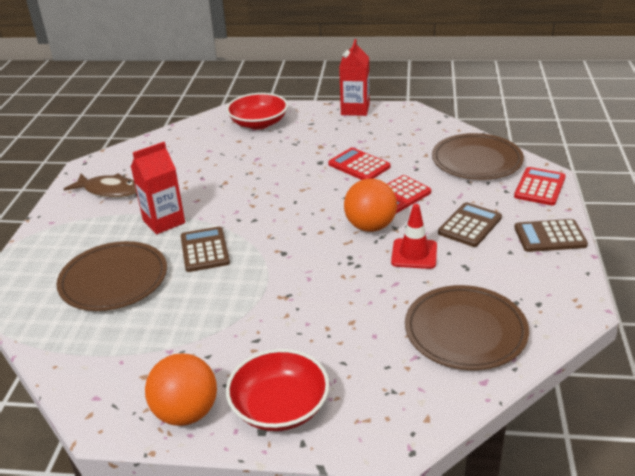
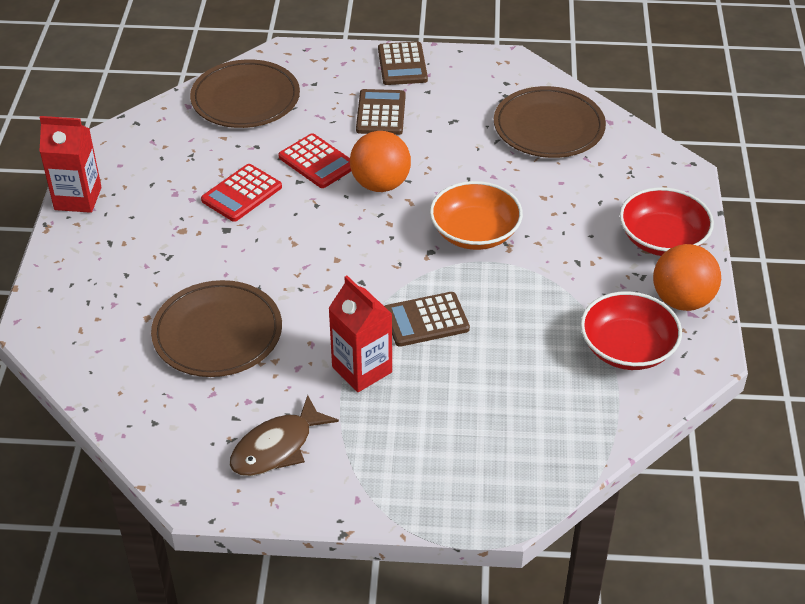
camera: 95 degrees left, 10 degrees up
(109, 191) = (277, 447): brown fish -> brown fish turned 150 degrees counterclockwise
(114, 280) = (488, 396): brown plate -> brown plate (217, 333)
(258, 123) = (95, 299): red bowl -> red bowl (627, 348)
(304, 277) = (475, 232): none -> orange bowl
(414, 254) = (432, 153): red traffic cone -> none
(470, 225) = (381, 113): brown calculator -> brown calculator turned 60 degrees clockwise
(539, 187) = (309, 60): red calculator -> none

